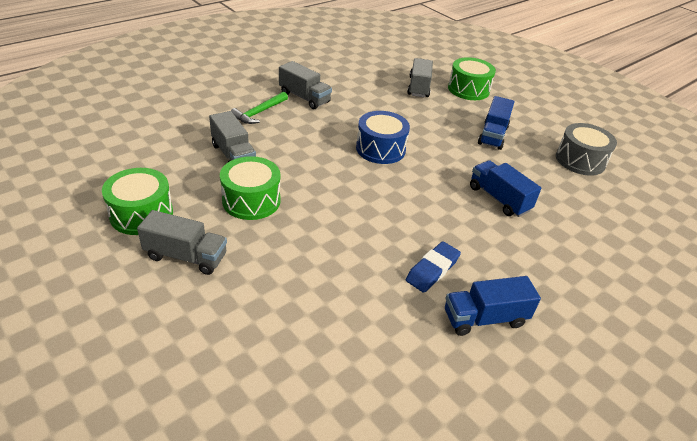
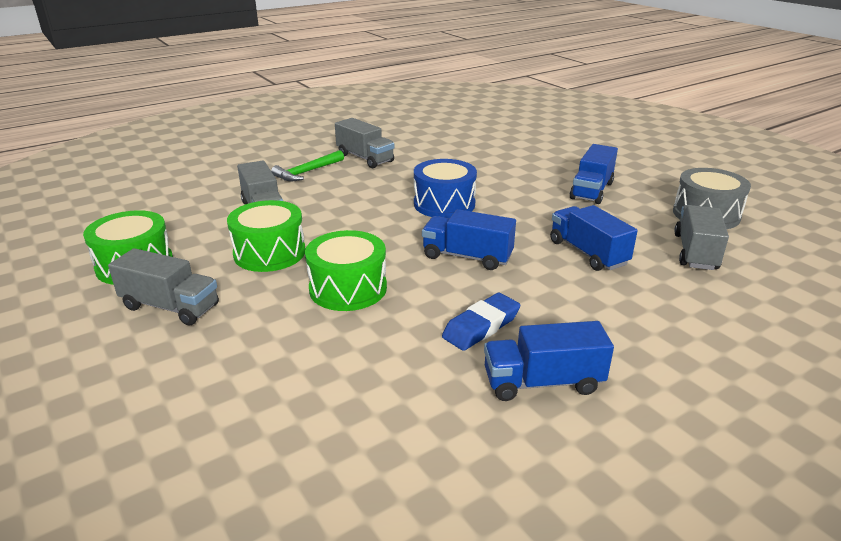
camera: 10 degrees right, 10 degrees down
(409, 203) = (467, 257): none -> blue truck
(418, 87) = (506, 147): grey truck -> grey truck (695, 252)
(468, 89) = (568, 148): green drum -> green drum (348, 288)

